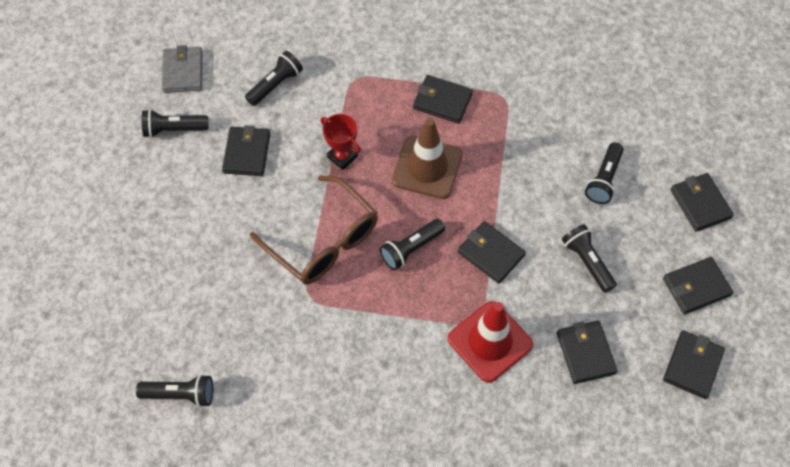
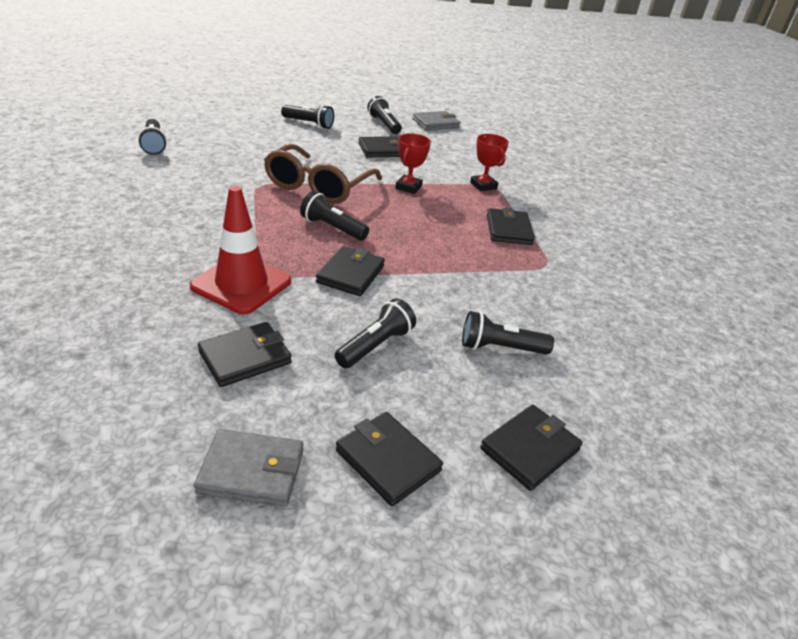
camera: 65 degrees right, 25 degrees down
(275, 84) = (455, 155): black flashlight -> black flashlight (309, 124)
(353, 86) = (483, 186): none -> red trophy
(427, 167) = (428, 228): brown traffic cone -> none
(692, 365) = (251, 471): black wallet -> grey wallet

